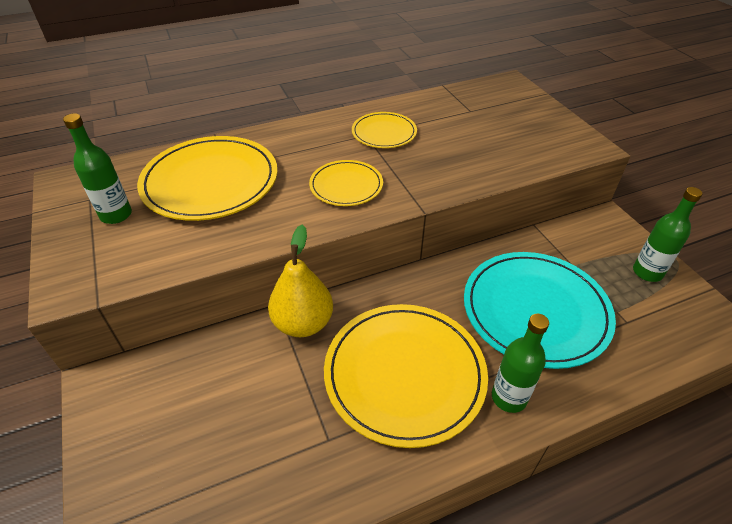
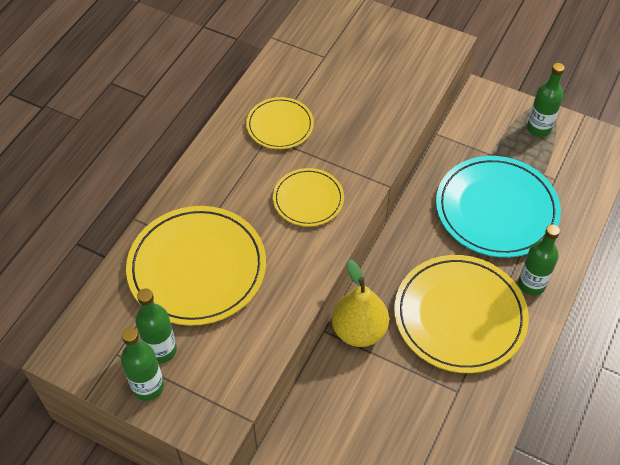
camera: 40 degrees left, 10 degrees up
(74, 231) = (148, 386): none -> green bottle

